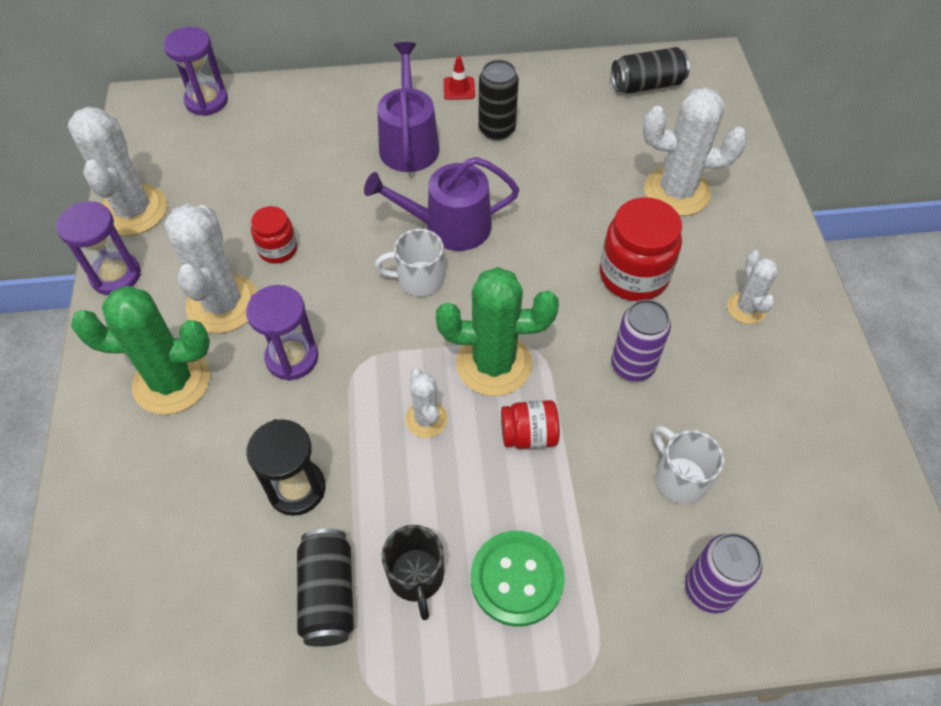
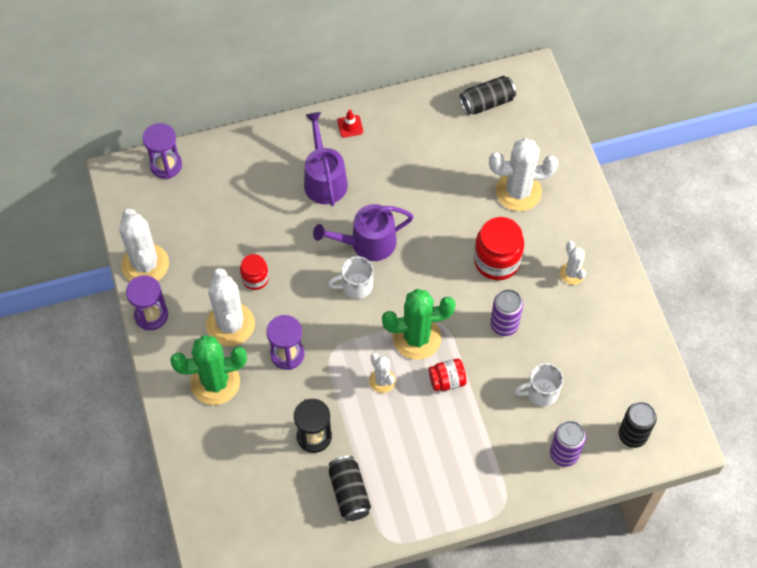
camera: 10 degrees left, 5 degrees up
(416, 577) = (397, 475): black mug -> none
(496, 129) = (384, 158): black can -> black can (632, 435)
(517, 579) = (455, 466): green button -> none
(680, 478) = (541, 392): white mug -> white mug turned 60 degrees counterclockwise

